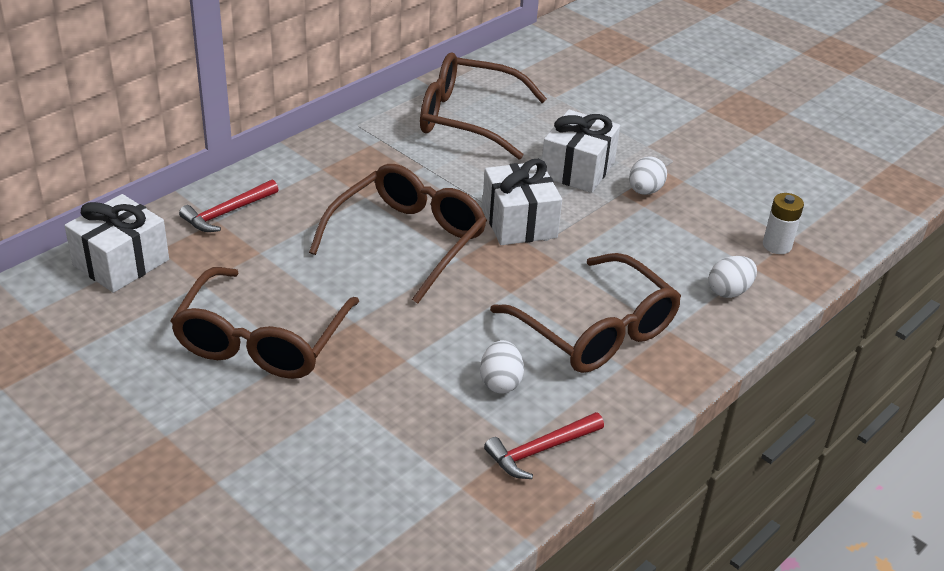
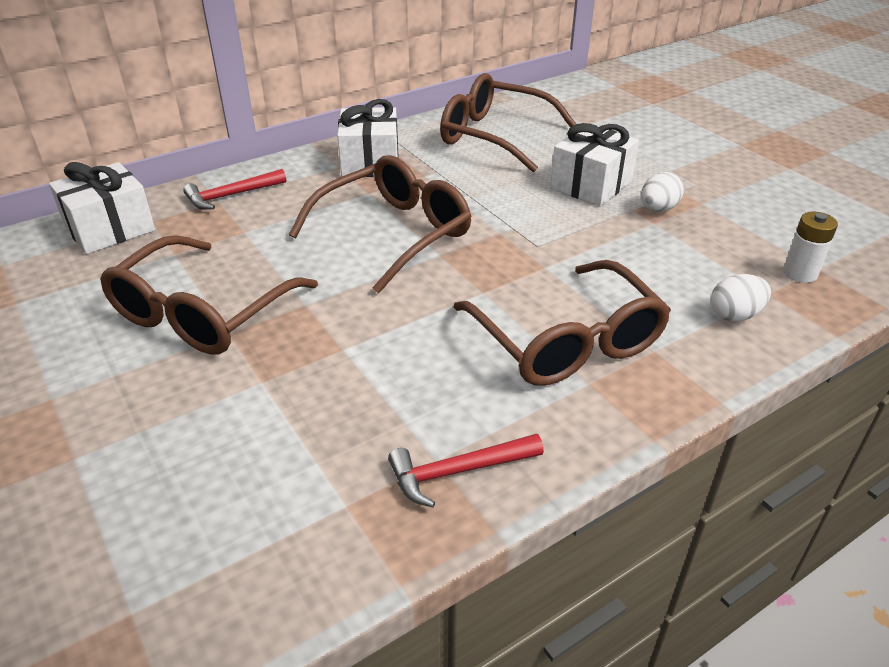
camera: 15 degrees right, 0 degrees up
(500, 382) = (438, 385): white egg -> none
(519, 222) = (515, 227): white gift -> white gift (370, 162)

